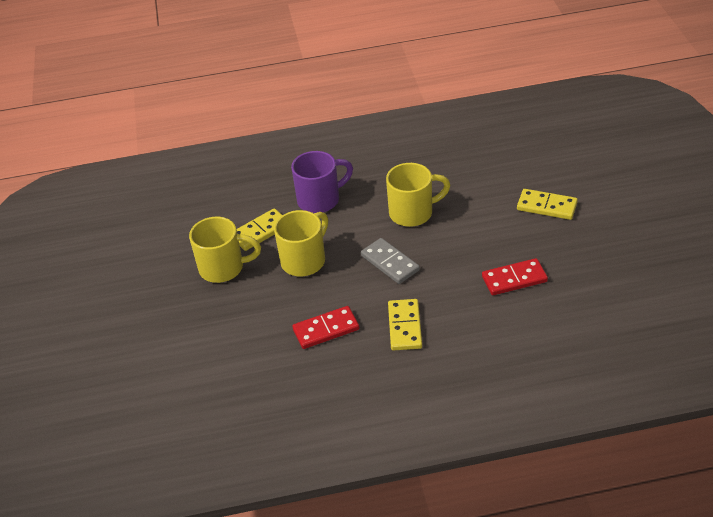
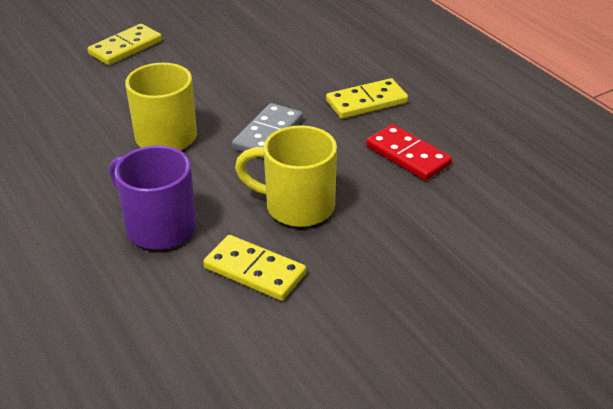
camera: 115 degrees left, 5 degrees down
(223, 268) = (353, 286): yellow mug -> none
(514, 279) = (255, 49): red domino -> none
(546, 206) = (125, 48): yellow domino -> yellow domino turned 45 degrees clockwise

